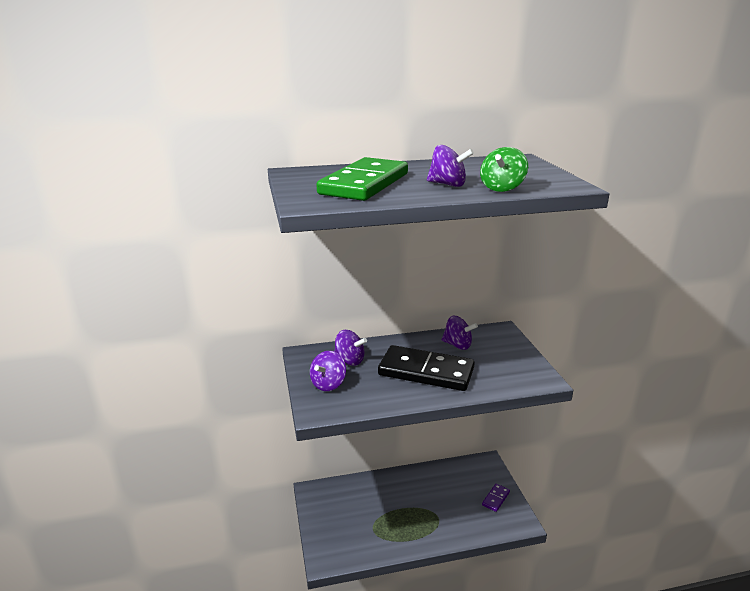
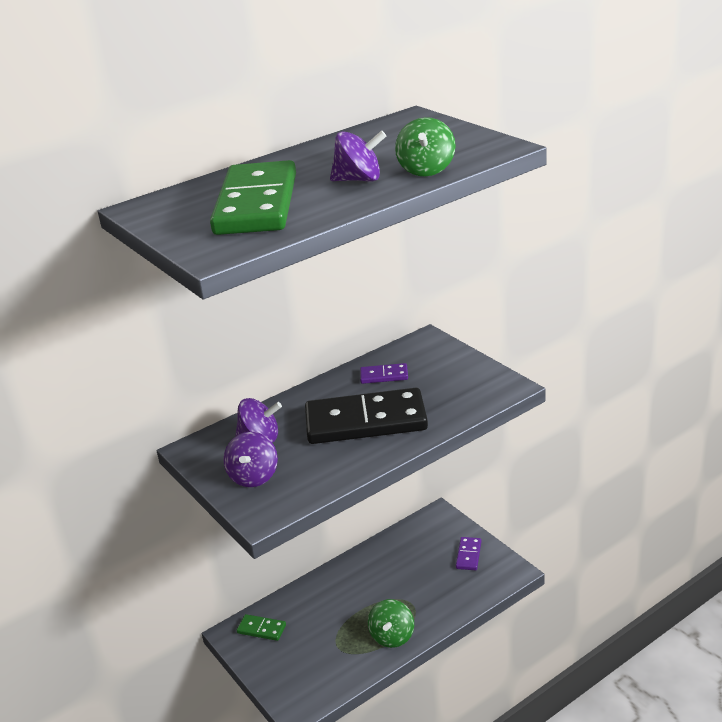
camera: 20 degrees left, 5 degrees up
(331, 495) = (261, 629): none -> green domino
(413, 536) = (392, 636): none -> green spinning top
(457, 345) = (384, 376): purple spinning top -> purple domino

